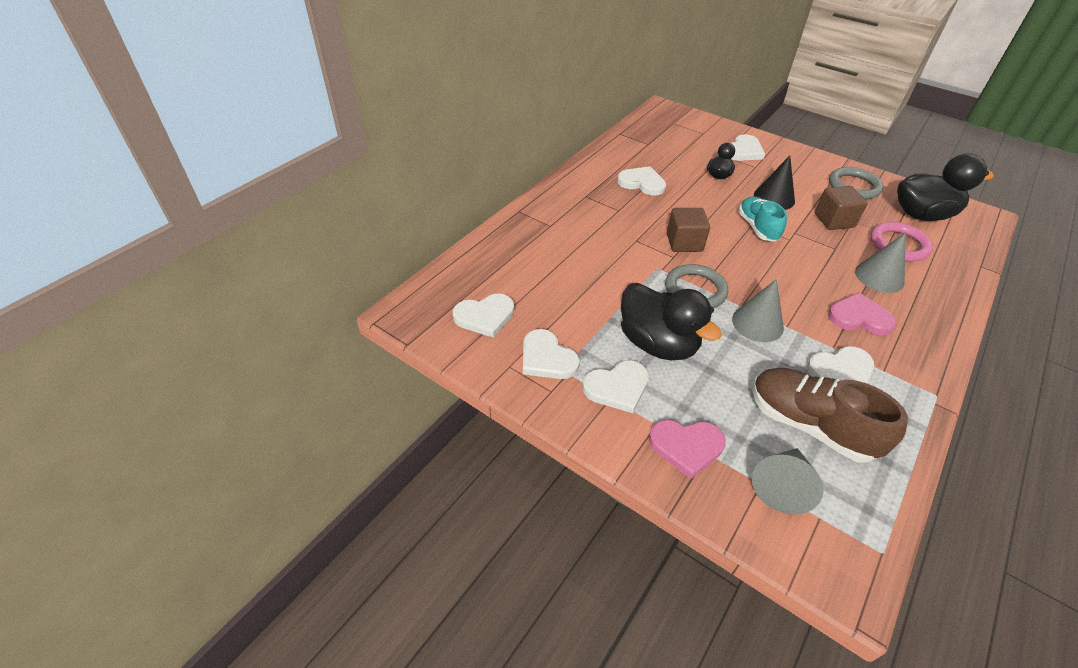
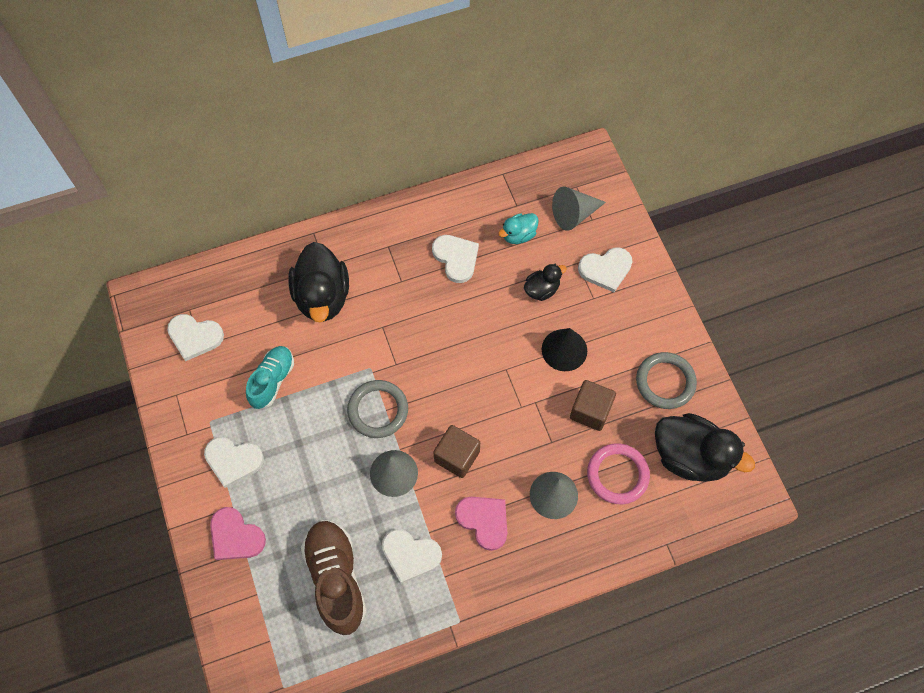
camera: 35 degrees right, 20 degrees up
(547, 358) = (207, 404): white heart -> none
(658, 343) = (297, 442): black duck -> black duck (322, 296)
(668, 156) = (518, 235): none -> turquoise duck
(684, 242) = (421, 354): brown cube -> brown cube (457, 456)
(757, 227) = (506, 376): turquoise shoe -> turquoise shoe (272, 380)
(782, 485) = (269, 605): grey cone -> grey cone (574, 214)

